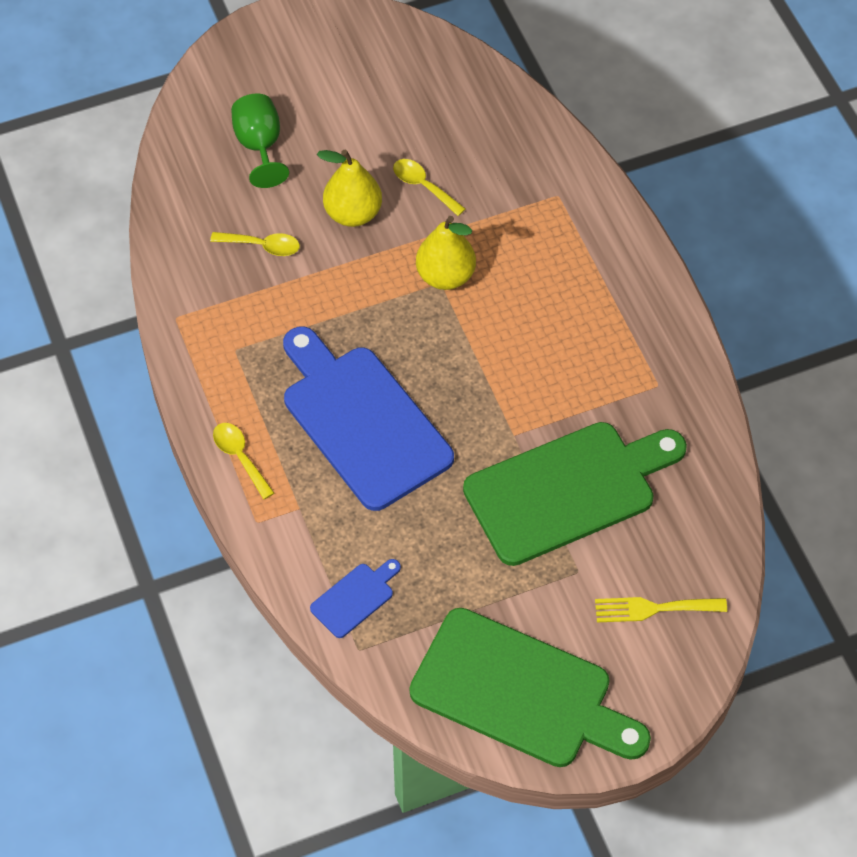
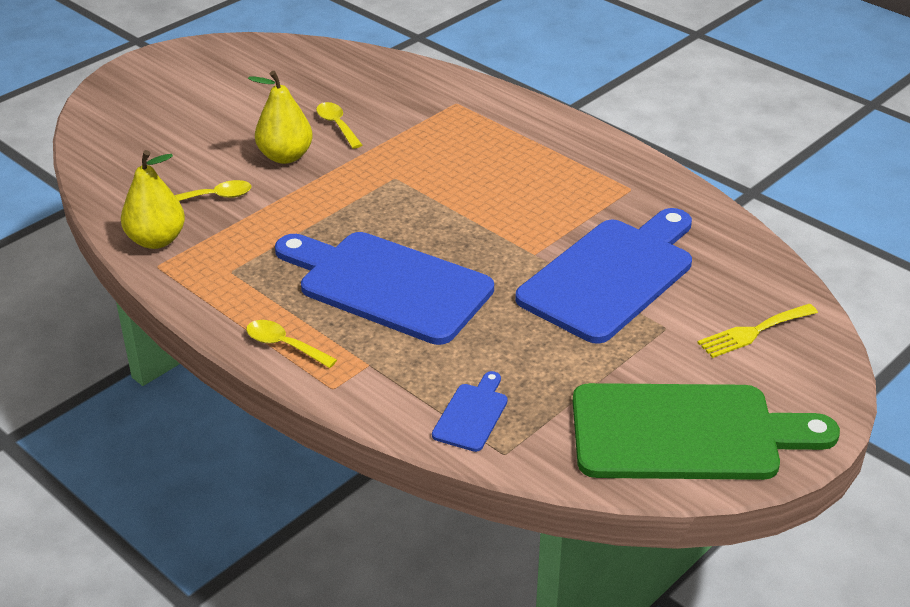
camera: 25 degrees left, 20 degrees down
(260, 146) = (171, 137): green goblet -> none
(423, 186) = (337, 125): yellow spoon -> yellow spoon turned 45 degrees clockwise
(445, 276) = (396, 172): yellow pear -> yellow pear (157, 240)
(568, 490) = (611, 276): green cutting board -> blue cutting board

